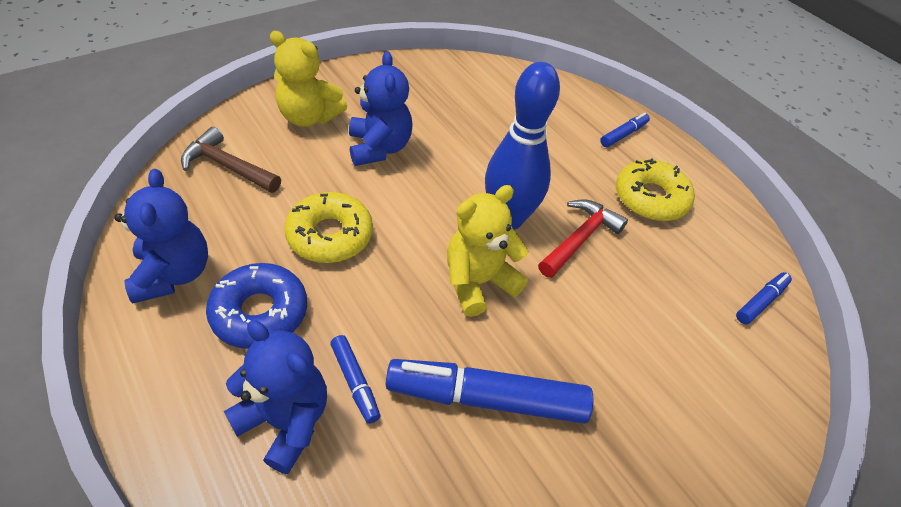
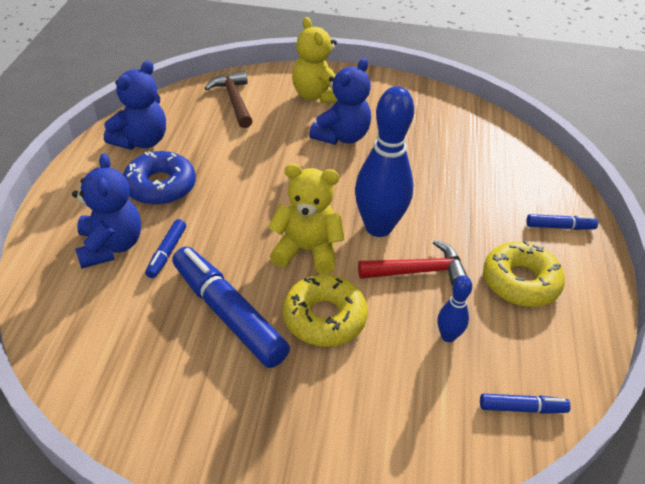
camera: 45 degrees right, 5 degrees down
(330, 235) = (247, 169): yellow donut -> yellow donut (324, 318)
(660, 280) = (448, 336): none -> blue bowling pin

